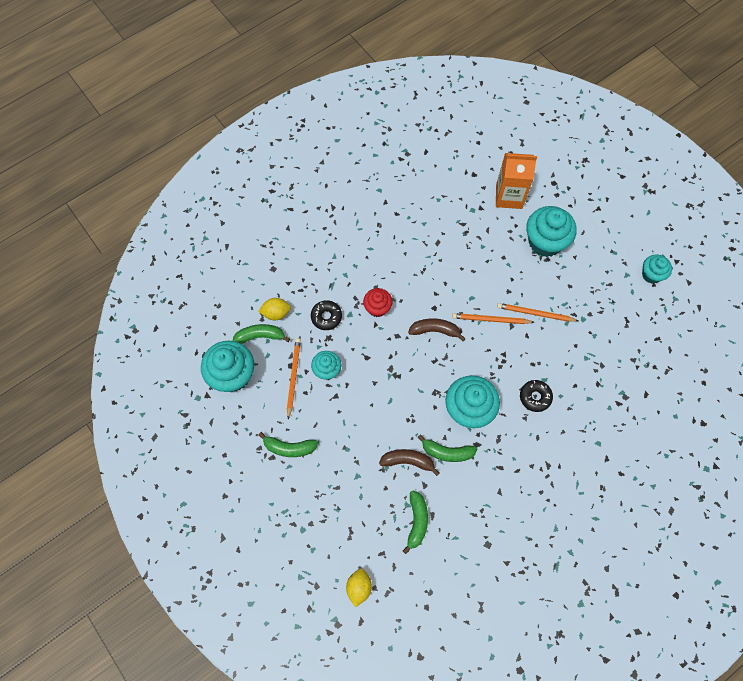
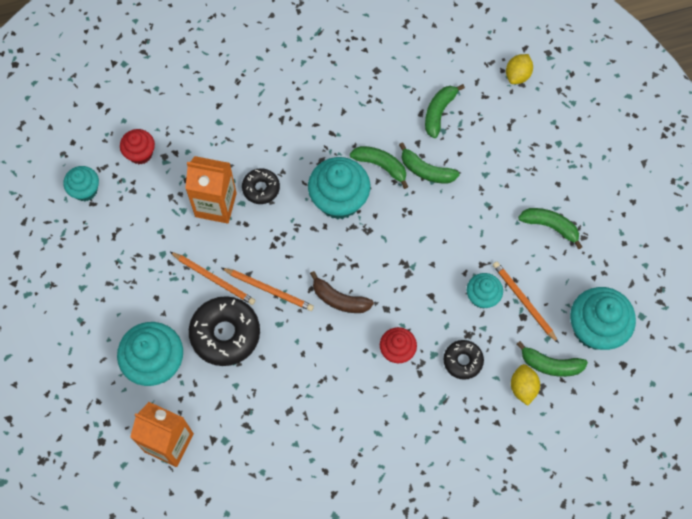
camera: 160 degrees left, 0 degrees up
(276, 313) = (523, 387): yellow lemon -> yellow lemon turned 75 degrees clockwise
(293, 377) = (524, 302): orange pencil -> orange pencil turned 120 degrees clockwise
(408, 461) = (426, 170): brown banana -> green banana
(507, 277) = (225, 334): none -> black donut
(563, 371) = (216, 205): none -> orange carton
(645, 392) = (140, 153): none -> red cupcake
(651, 274) = (53, 277): turquoise cupcake -> turquoise cupcake (85, 190)

